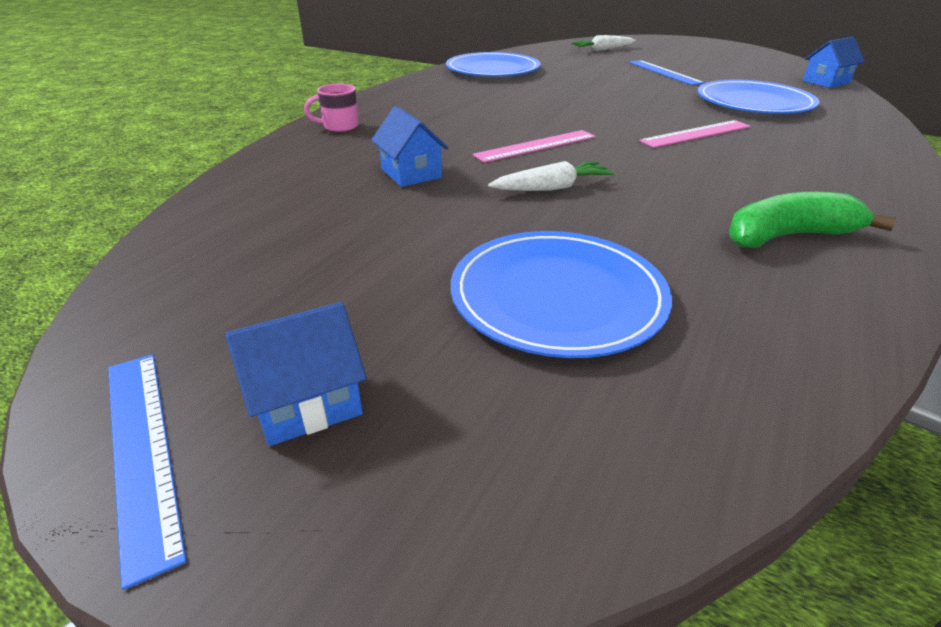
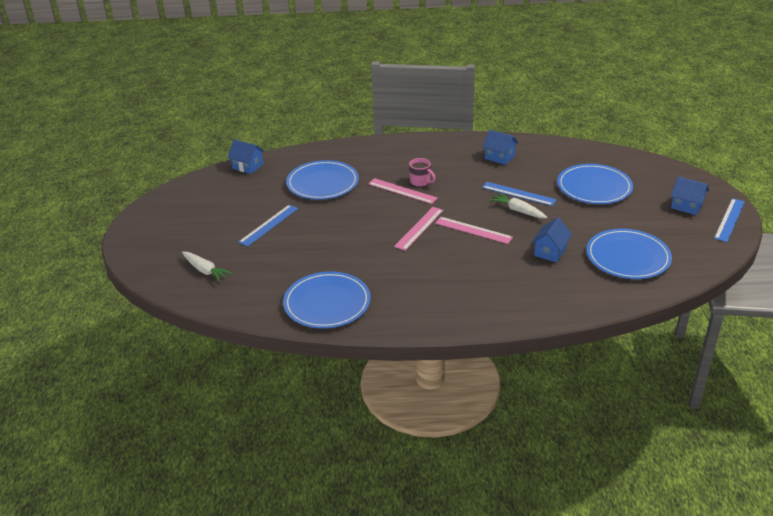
camera: 120 degrees left, 0 degrees up
(296, 223) = (628, 257): none -> blue plate
(339, 127) = (523, 308): pink mug -> pink mug (420, 182)
(580, 122) = (419, 228): none -> pink ruler
(610, 206) = (518, 193): none -> blue ruler
(788, 236) = (499, 157): green banana -> blue house

